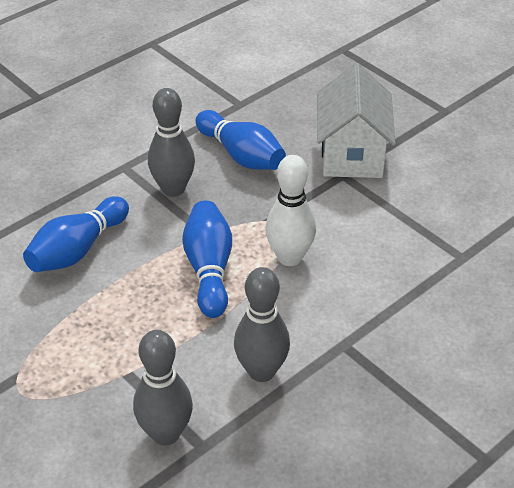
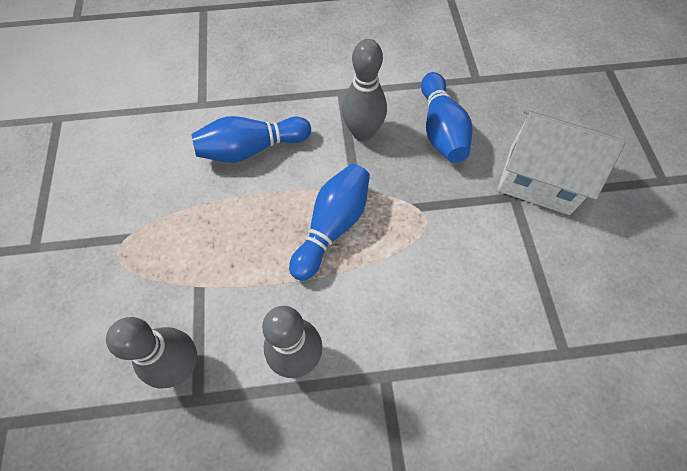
camera: 35 degrees right, 20 degrees up
(289, 257) = (405, 255): white bowling pin -> none
(352, 154) = (539, 180): white house -> white house turned 75 degrees clockwise

